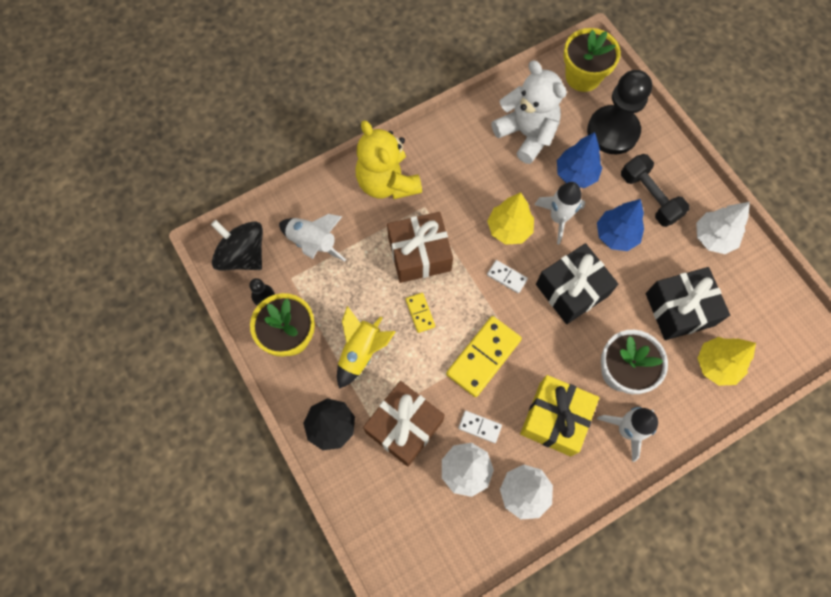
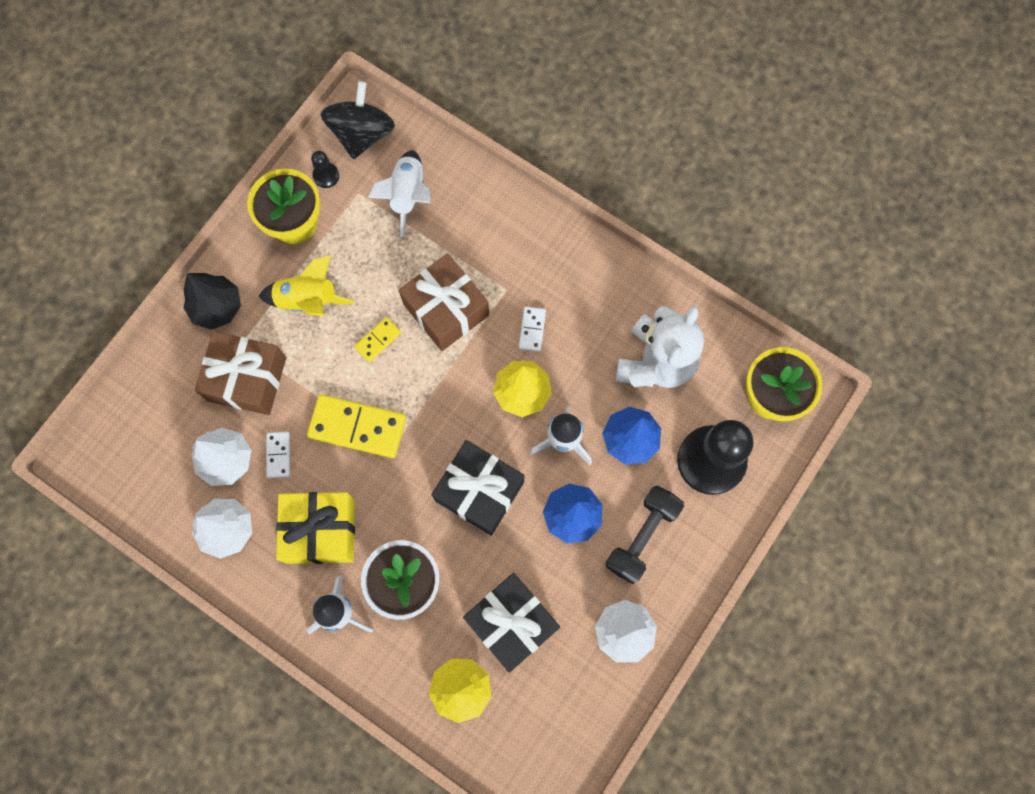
camera: 65 degrees right, 5 degrees up
(387, 182) = (516, 237): yellow teddy bear -> none
(506, 277) = (462, 414): white domino -> white domino (532, 330)

